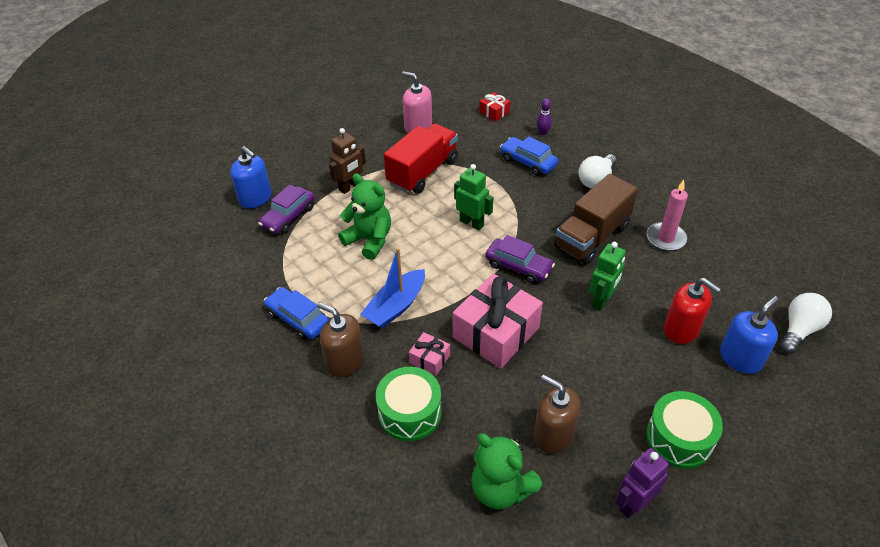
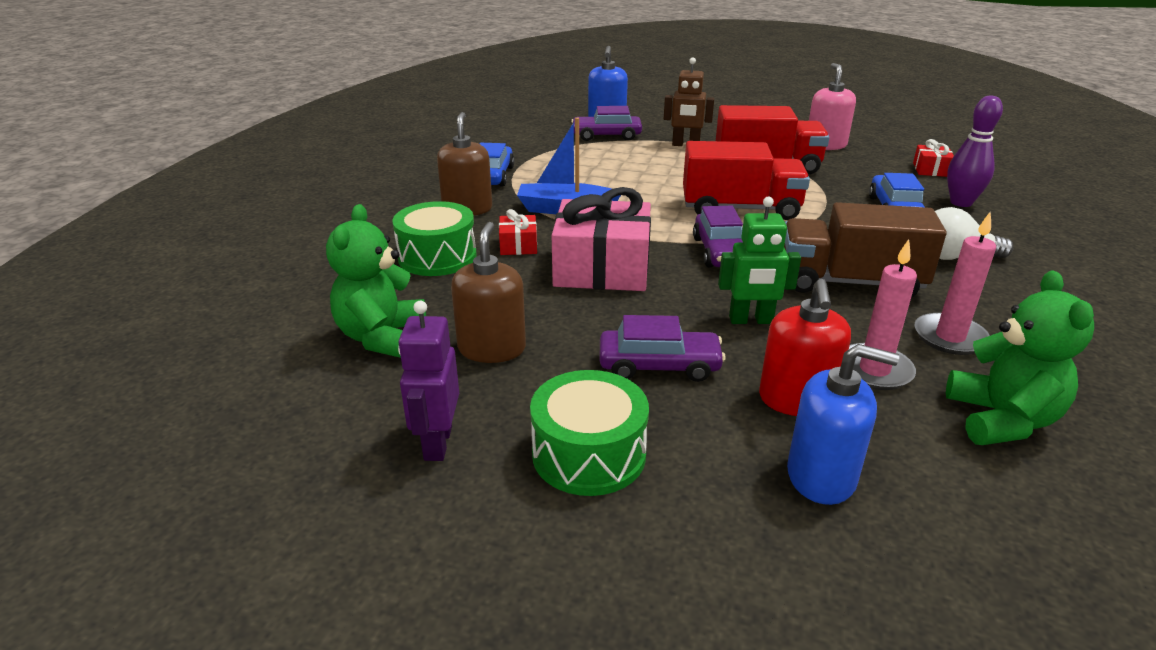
camera: 55 degrees right, 15 degrees down
(369, 240) = (632, 172): green teddy bear -> green teddy bear (1001, 420)
(430, 359) = (518, 245): pink gift -> red gift
(472, 223) = (740, 209): green robot -> red truck
(543, 133) = (961, 203): purple bowling pin -> purple bowling pin, size x1.78
(620, 366) = (659, 366): none -> purple car
(633, 504) = (437, 443): purple robot -> purple robot turned 105 degrees counterclockwise
(675, 285) = (874, 370): none -> pink candle
(799, 330) = (988, 534): white light bulb -> none

